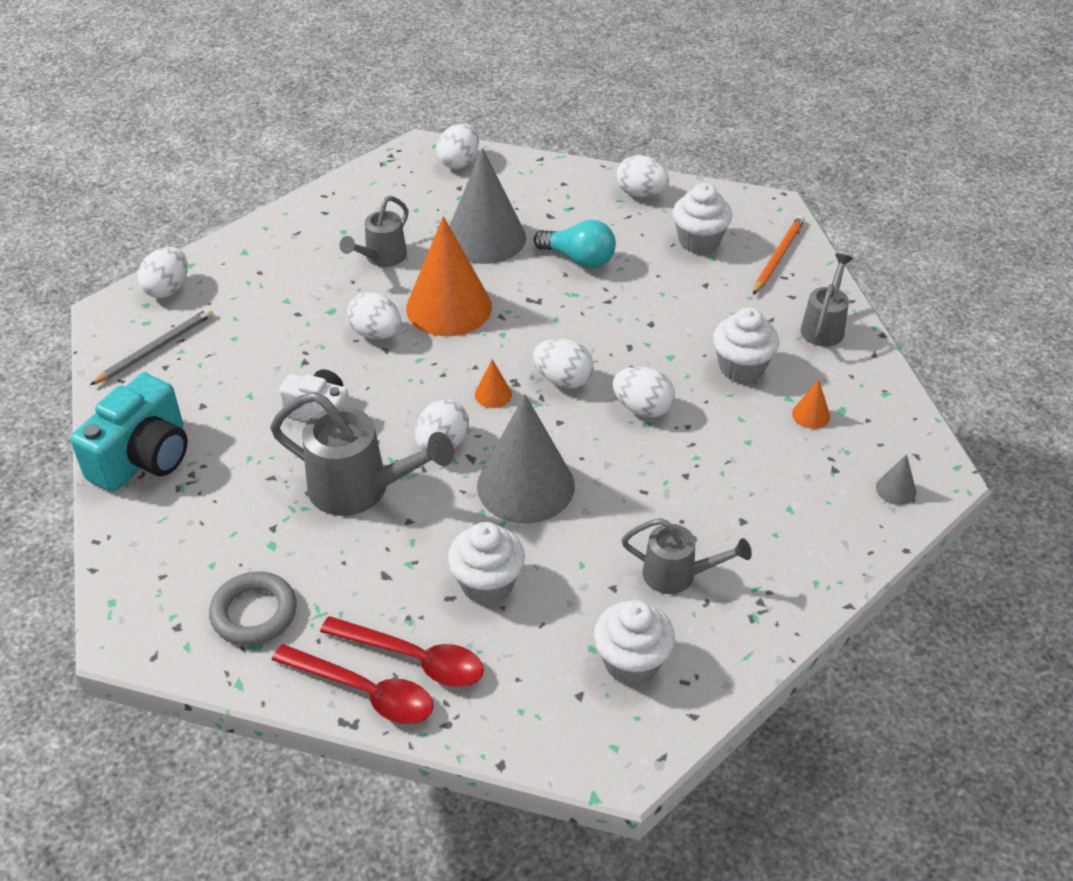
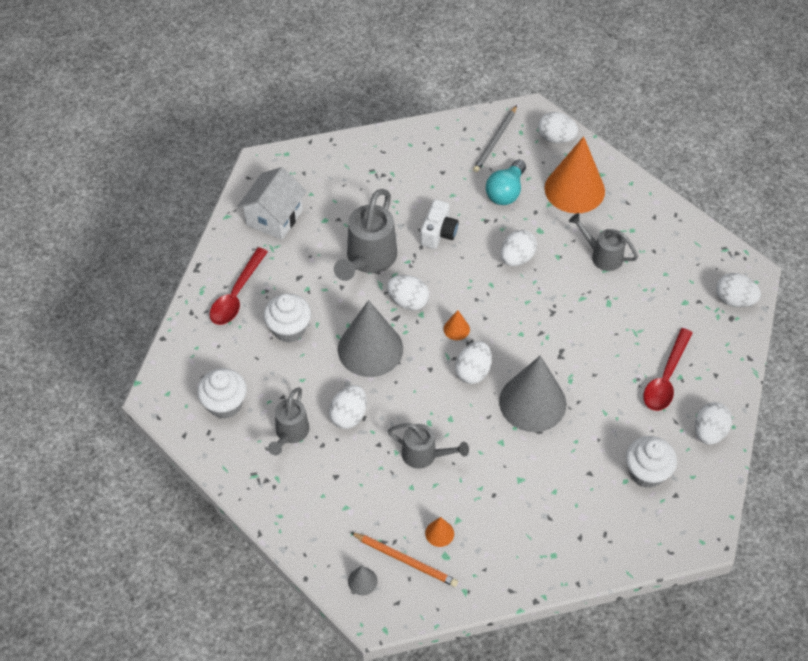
camera: 90 degrees right, 10 degrees up
(143, 457) = (396, 150): turquoise camera -> none
(156, 348) = (495, 141): grey pencil -> grey pencil turned 75 degrees clockwise
(254, 613) = (274, 217): grey ring -> white house
(364, 692) = (216, 273): red spoon -> red spoon (666, 378)
(449, 307) = (548, 300): orange cone -> orange cone (574, 189)
(485, 238) = (634, 320): grey cone -> grey cone (532, 402)
(579, 259) = (613, 384): turquoise light bulb -> turquoise light bulb (506, 192)
(642, 408) = (444, 420): white egg -> white egg (349, 415)
(741, 367) = (490, 490): white cupcake -> none
(778, 256) = (632, 532): orange pencil -> orange pencil (405, 560)
(824, 326) = (542, 557): grey watering can -> grey watering can (424, 455)

